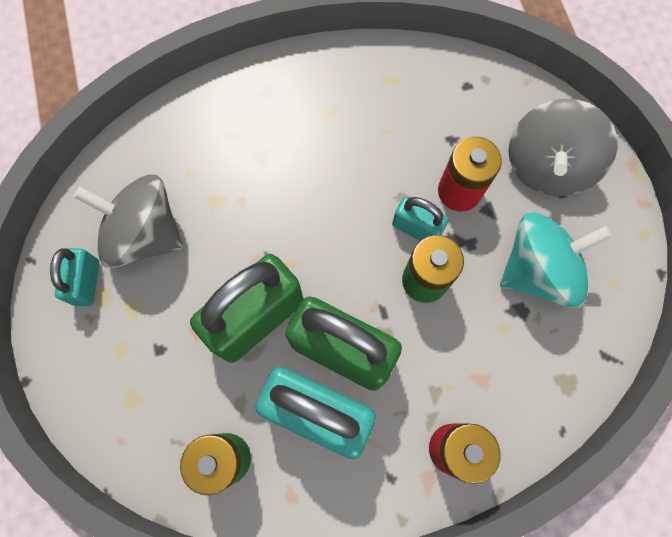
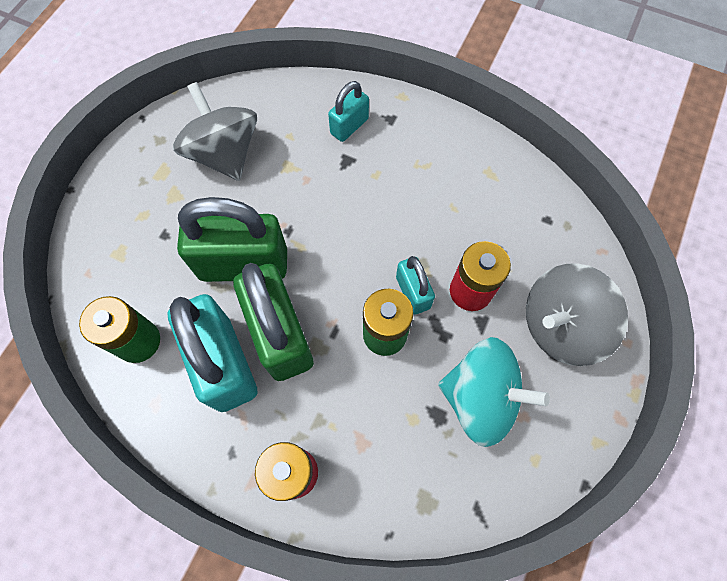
camera: 40 degrees right, 5 degrees down
(86, 282) = (161, 157): turquoise padlock -> turquoise padlock (349, 126)

